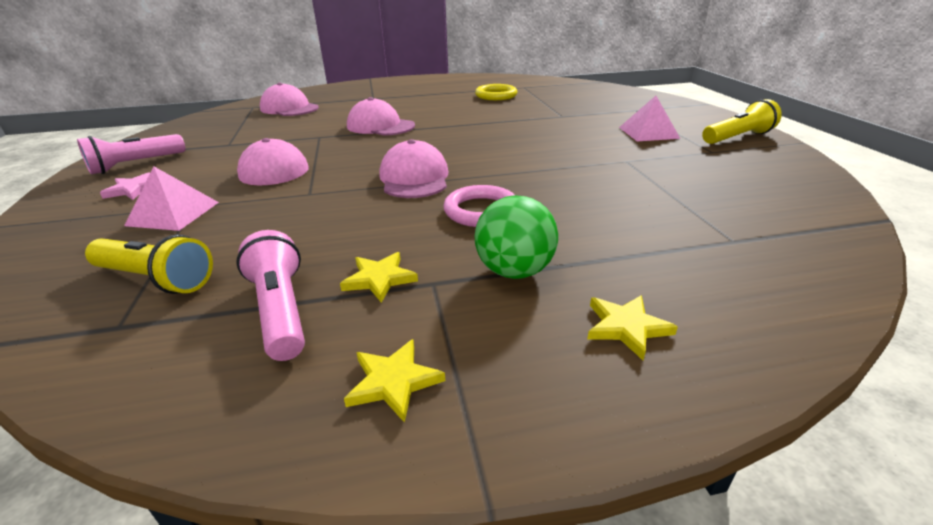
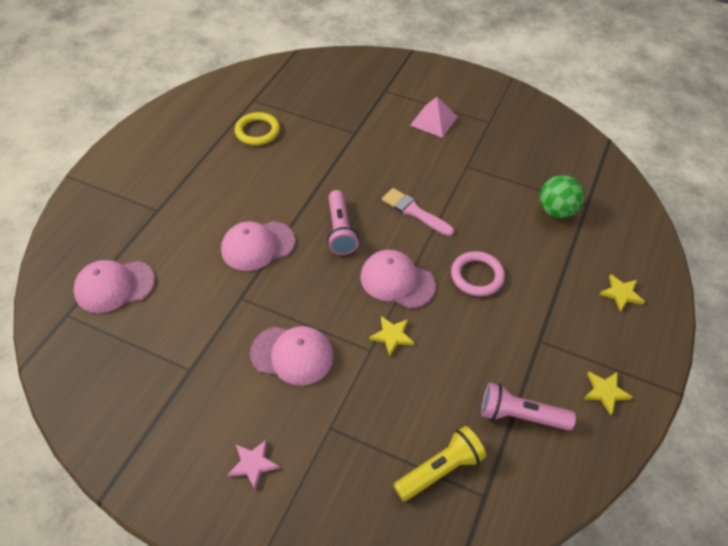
camera: 55 degrees left, 20 degrees up
(136, 164) = (179, 455): pink flashlight -> pink flashlight (340, 230)
(173, 213) = (336, 443): pink pyramid -> none
(379, 279) = (519, 361): yellow star -> yellow star (392, 336)
(514, 271) = (552, 302): green ball -> green ball (556, 211)
(516, 159) = (414, 212): none -> pink brush
(737, 137) = (481, 94): yellow flashlight -> none

